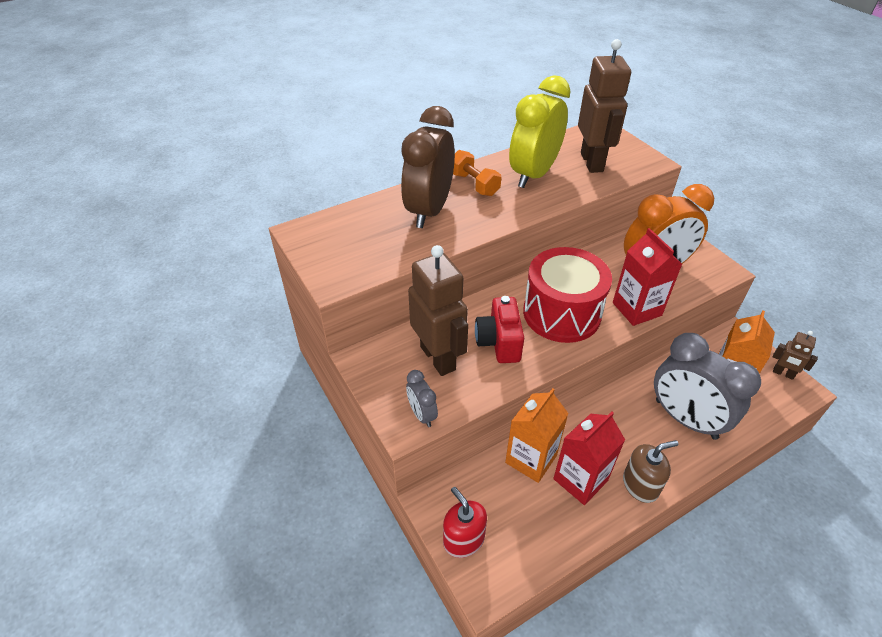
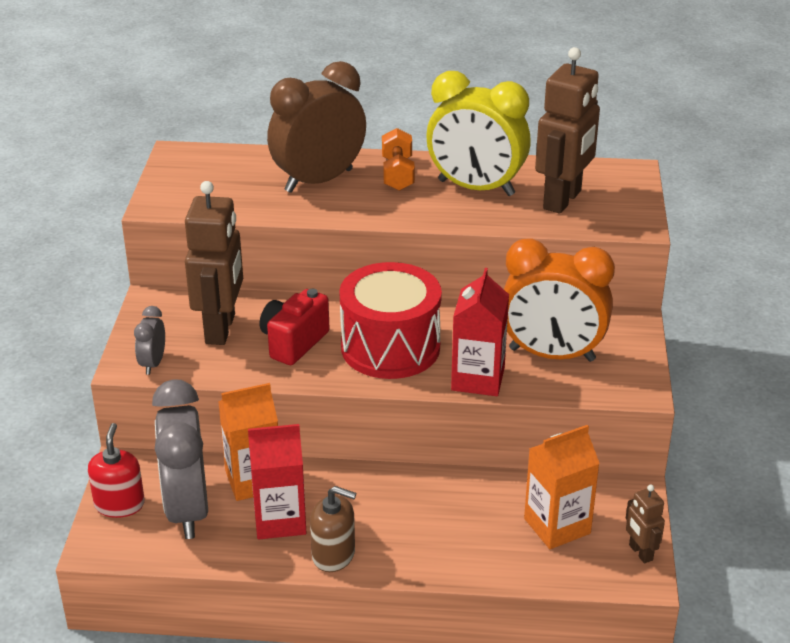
camera: 35 degrees right, 10 degrees down
(533, 174) = (476, 188): yellow clock -> yellow clock turned 135 degrees counterclockwise
(685, 419) = (459, 531): grey clock -> grey clock (187, 510)

